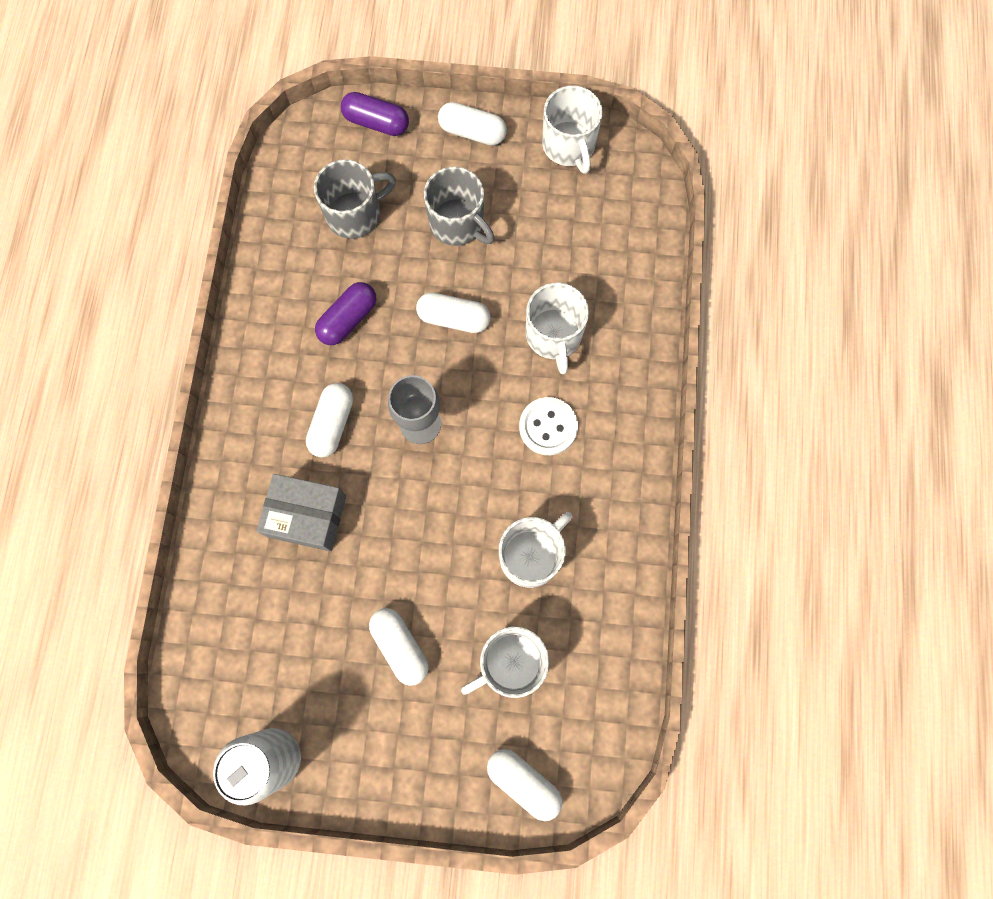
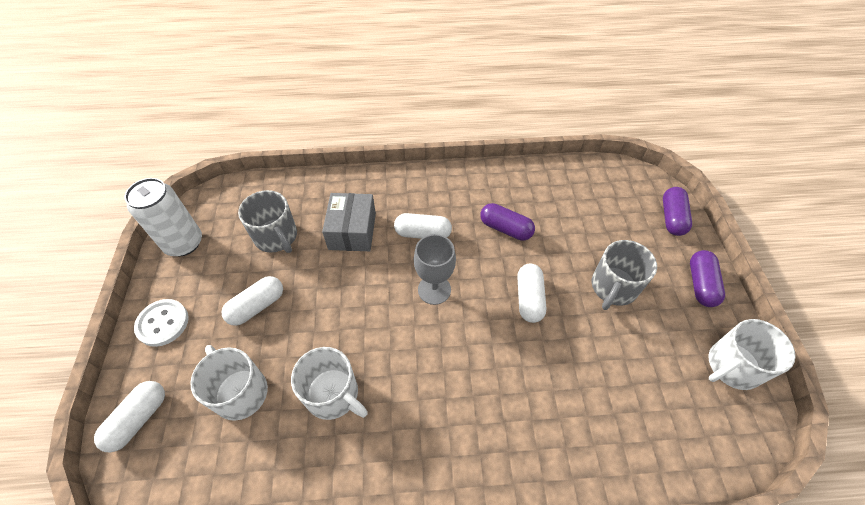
camera: 80 degrees right, 20 degrees down
(355, 214) = (590, 218): grey mug -> grey mug (276, 237)
(472, 132) = (700, 284): white capsule -> purple capsule
(548, 427) = (452, 390): white button -> white button (163, 323)
(554, 335) = (539, 382): white mug -> none

